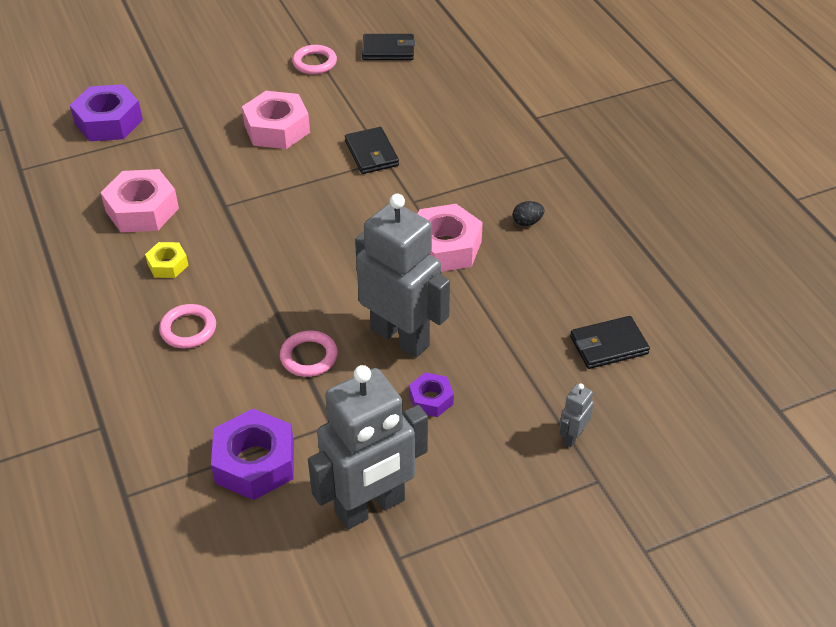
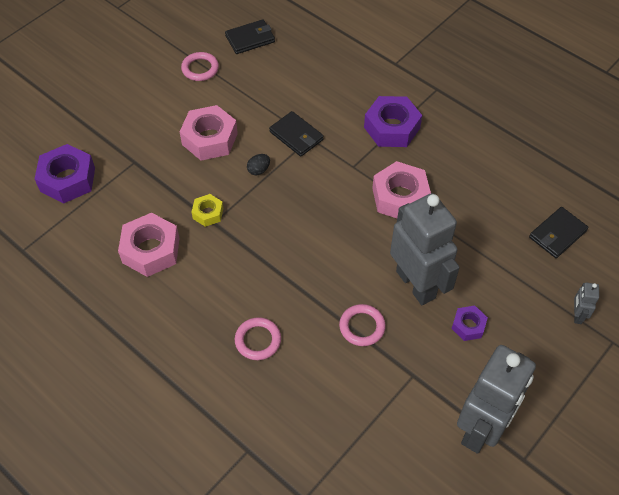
camera: 25 degrees left, 10 degrees up
(168, 265) = (204, 291): yellow nut -> yellow nut (208, 213)
(255, 462) = (380, 429): purple nut -> purple nut (391, 128)
(400, 337) = (416, 284): grey robot -> grey robot turned 45 degrees clockwise
(527, 222) = (444, 155): black egg -> black egg (259, 170)

